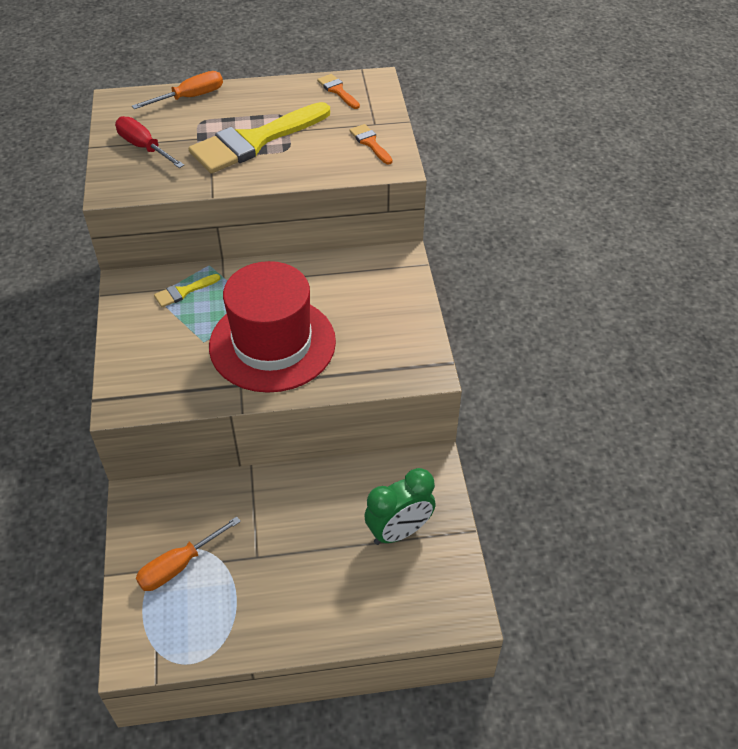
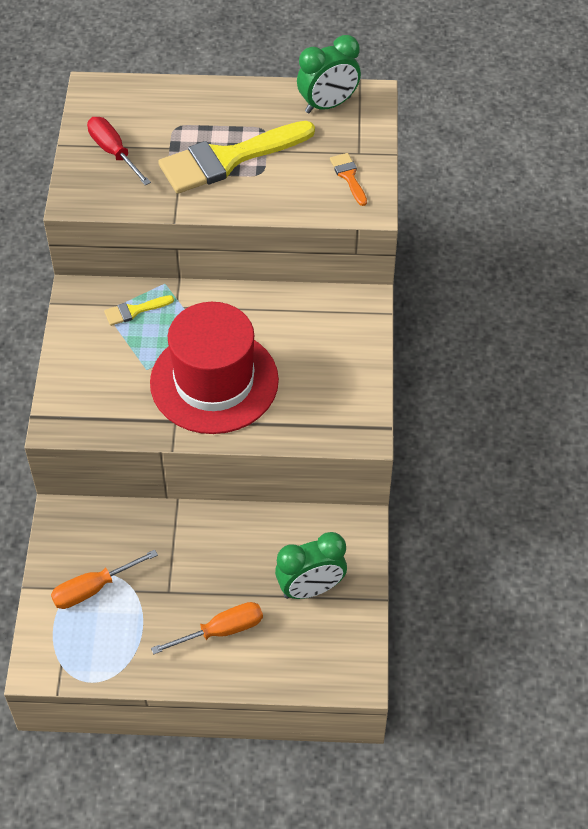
camera: 10 degrees right, 5 degrees up
(191, 97) = (171, 94): orange screwdriver -> orange screwdriver (222, 630)
(337, 90) = (328, 105): orange brush -> green clock

